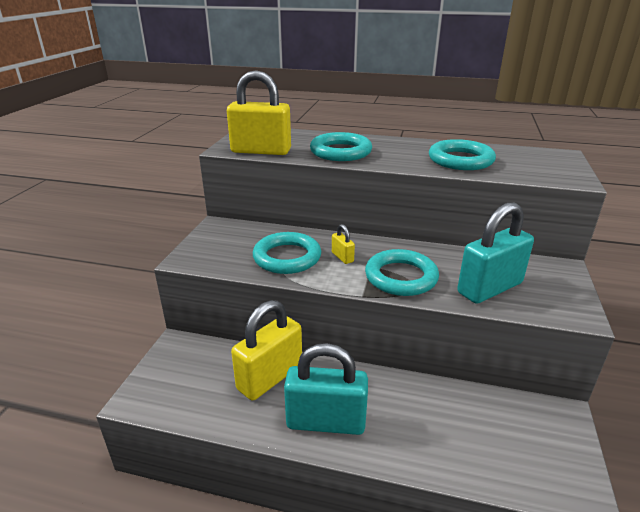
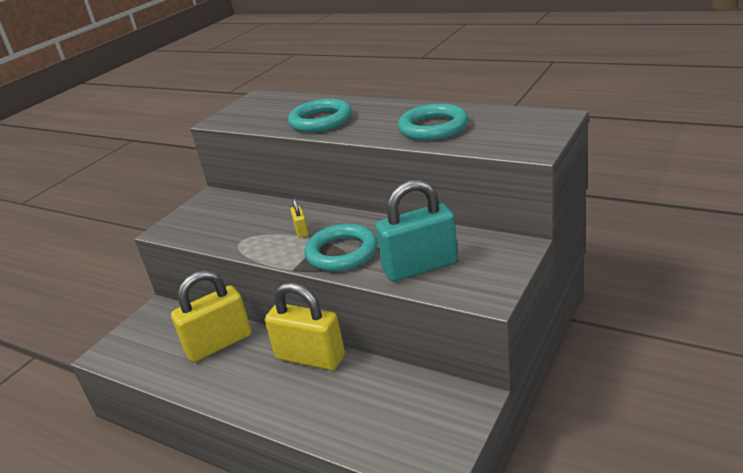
camera: 20 degrees right, 0 degrees up
(261, 151) = (246, 122): yellow padlock -> yellow padlock (310, 357)
(287, 257) = (251, 230): turquoise ring -> none
(326, 422) = (245, 385): turquoise padlock -> none

